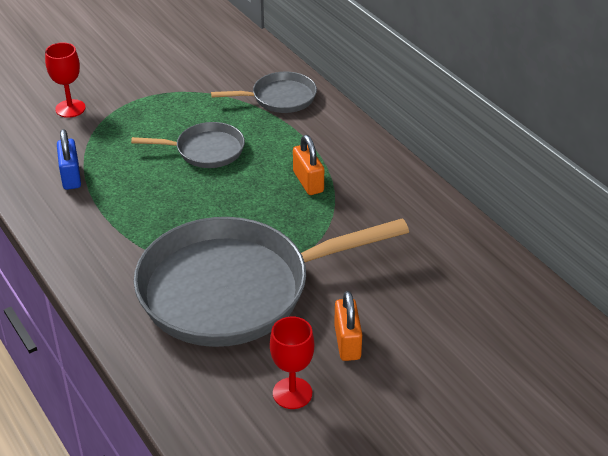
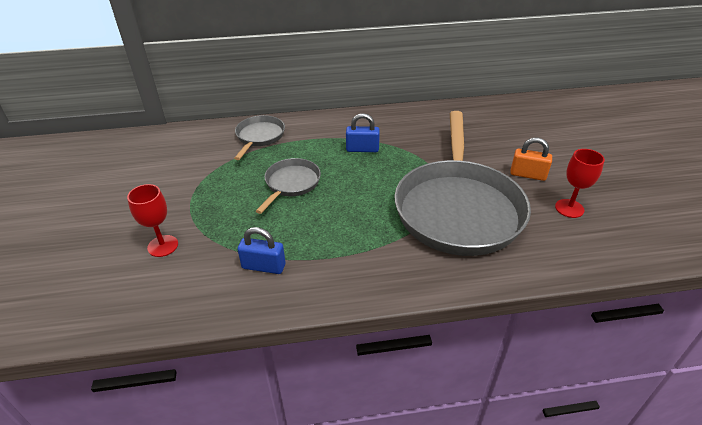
camera: 65 degrees left, 0 degrees up
(308, 182) = (362, 149): orange padlock -> blue padlock

